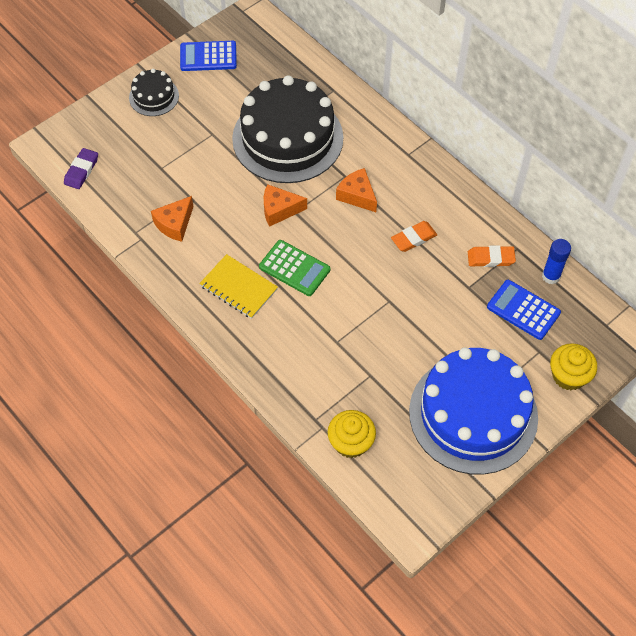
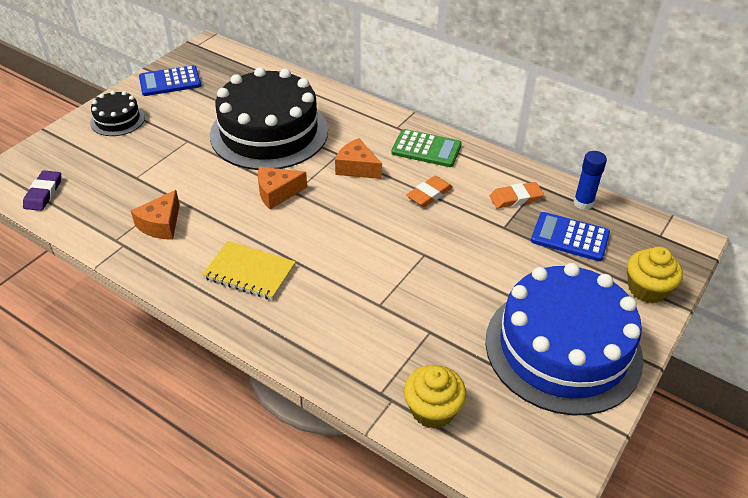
camera: 15 degrees left, 15 degrees down
(294, 268) = (309, 242): green calculator -> green calculator (426, 149)

